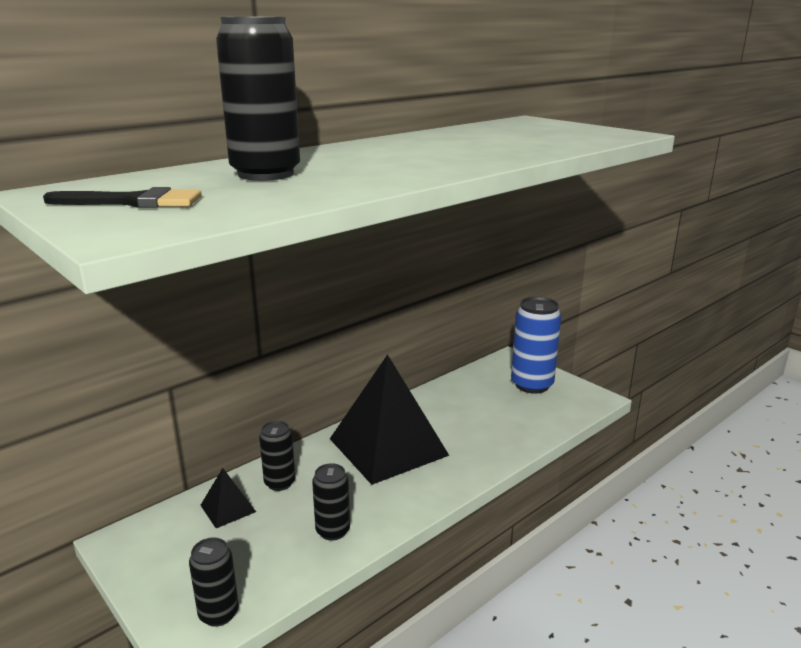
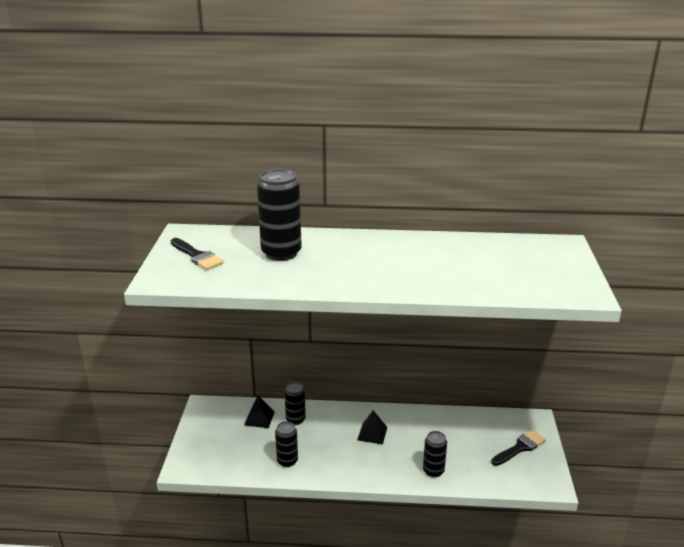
camera: 45 degrees right, 5 degrees up
(219, 613) = (202, 465): black can -> black can (433, 471)
(388, 446) = (372, 433): black pyramid -> black pyramid, size x0.42
(532, 385) = (520, 448): blue can -> black brush

